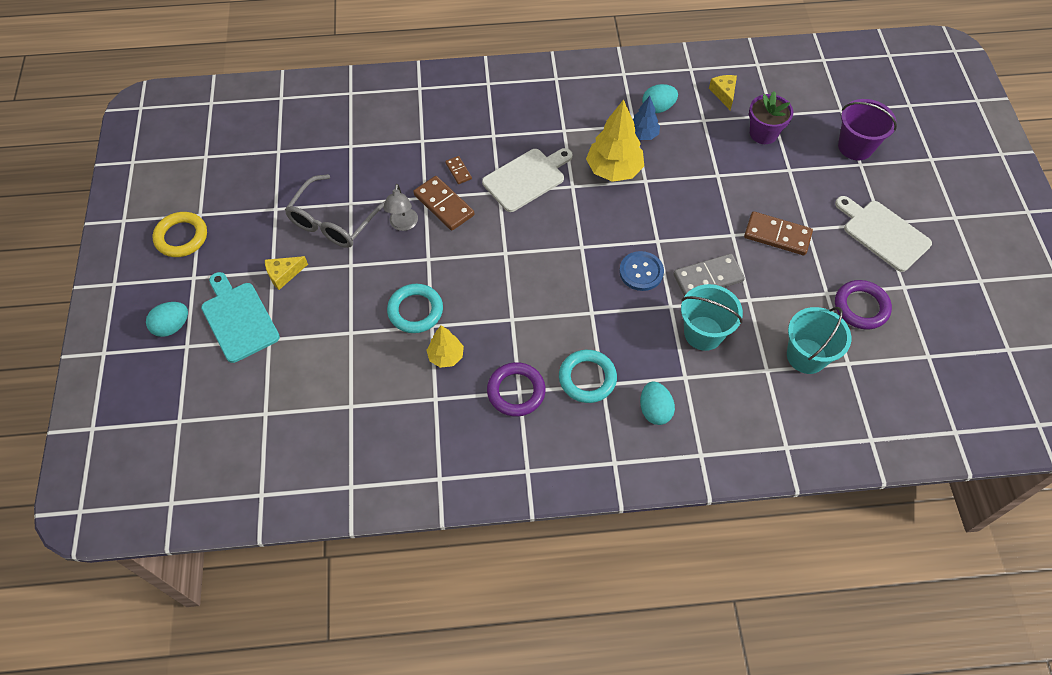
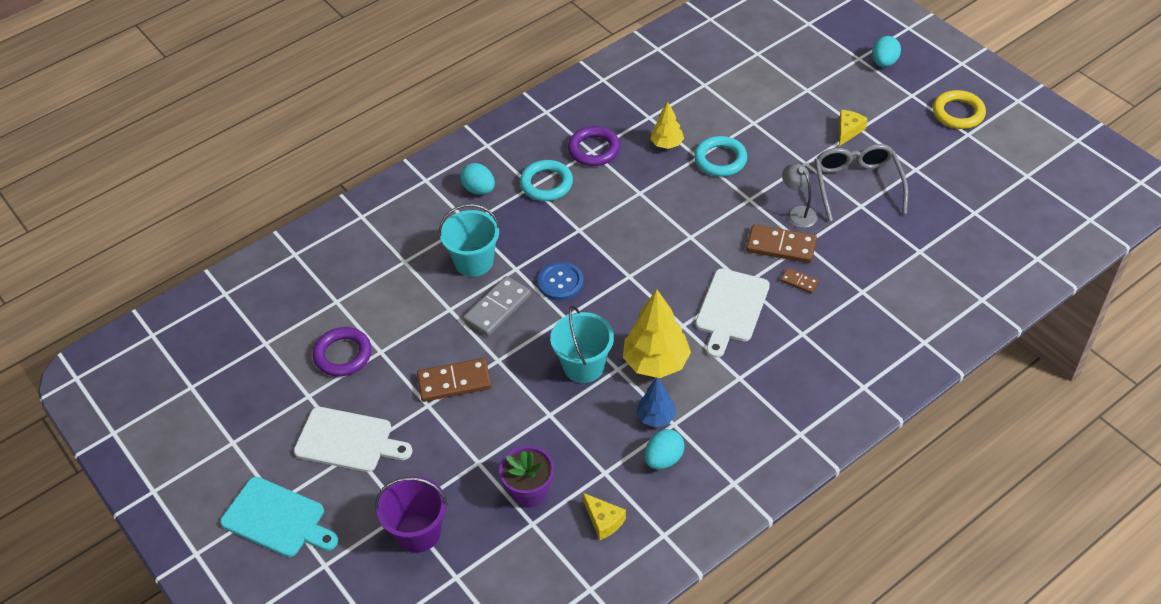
camera: 150 degrees right, 10 degrees down
(238, 319) = (844, 89): turquoise cutting board -> turquoise cutting board (277, 519)
(806, 356) = (375, 288): turquoise bucket -> turquoise bucket (583, 366)

